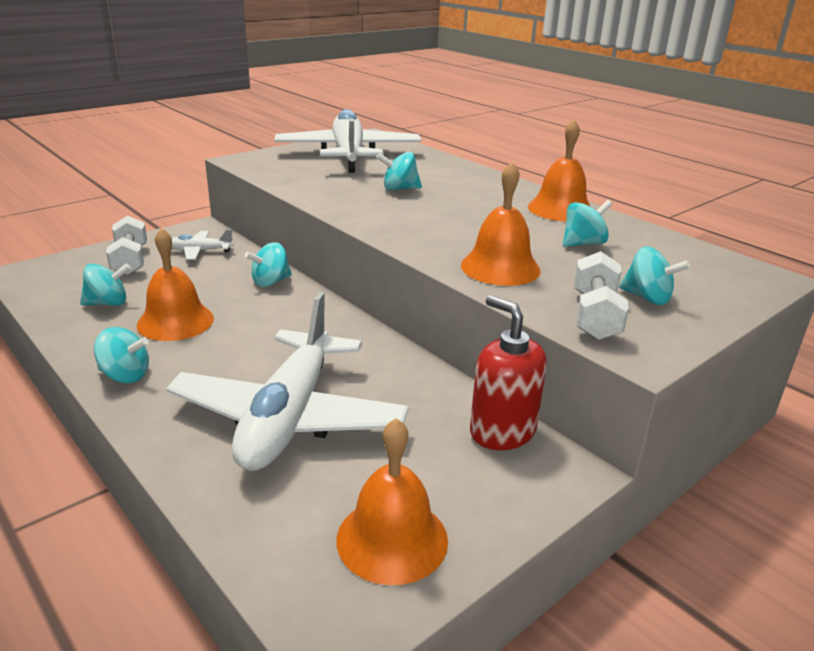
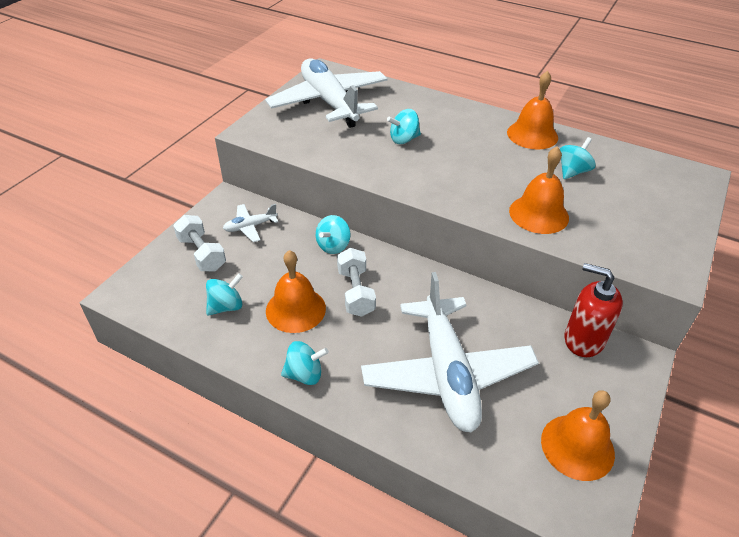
camera: 20 degrees left, 15 degrees up
(595, 316) = (627, 246): white dumbbell -> white dumbbell (355, 292)
(647, 298) = (646, 219): turquoise spinning top -> none

